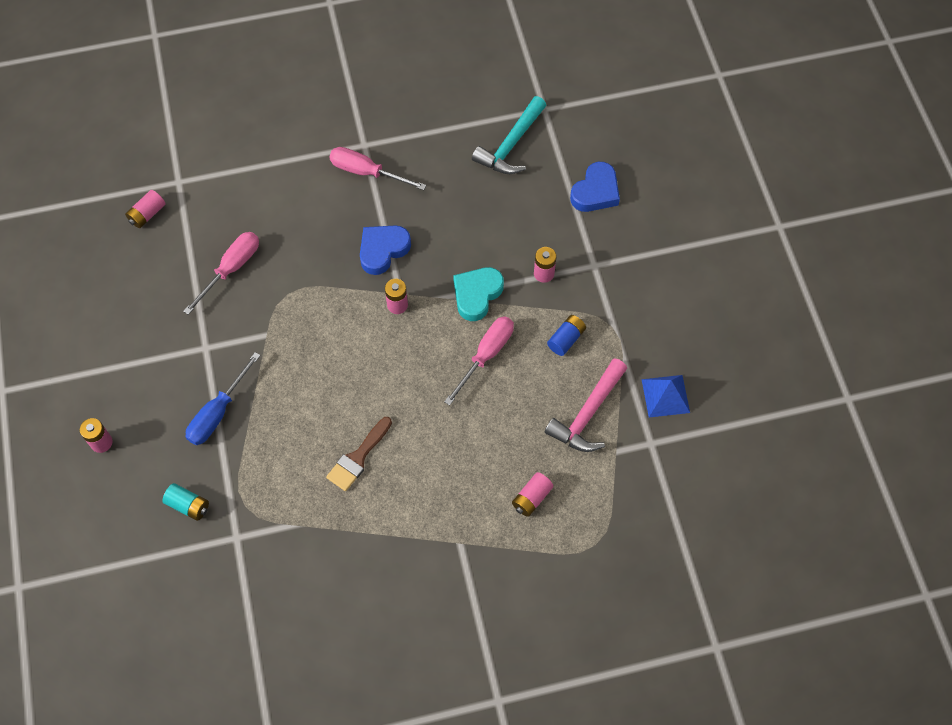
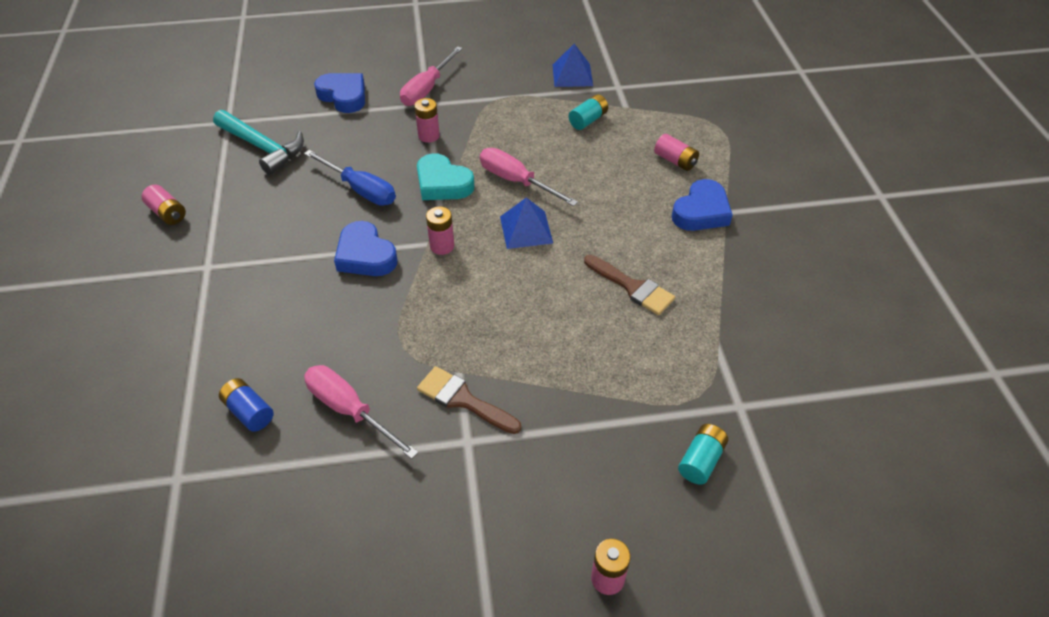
camera: 85 degrees left, 15 degrees down
(147, 214) = (220, 522): pink battery -> pink battery (167, 213)
(218, 412) = (567, 426): blue screwdriver -> blue screwdriver (360, 189)
(241, 340) = (463, 400): none -> brown brush
(366, 172) = (249, 265): pink screwdriver -> pink screwdriver (427, 89)
(422, 368) = (526, 229): none -> blue pyramid
(458, 519) = (701, 212): none -> blue heart
(566, 339) = (506, 127): blue battery -> blue battery (249, 412)
(587, 414) = (588, 120): pink hammer -> turquoise battery

